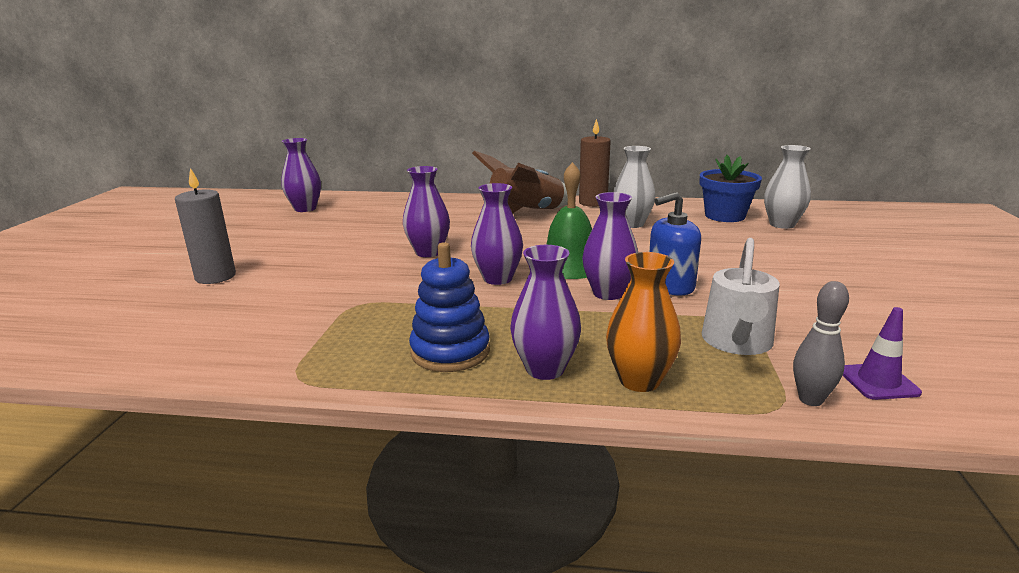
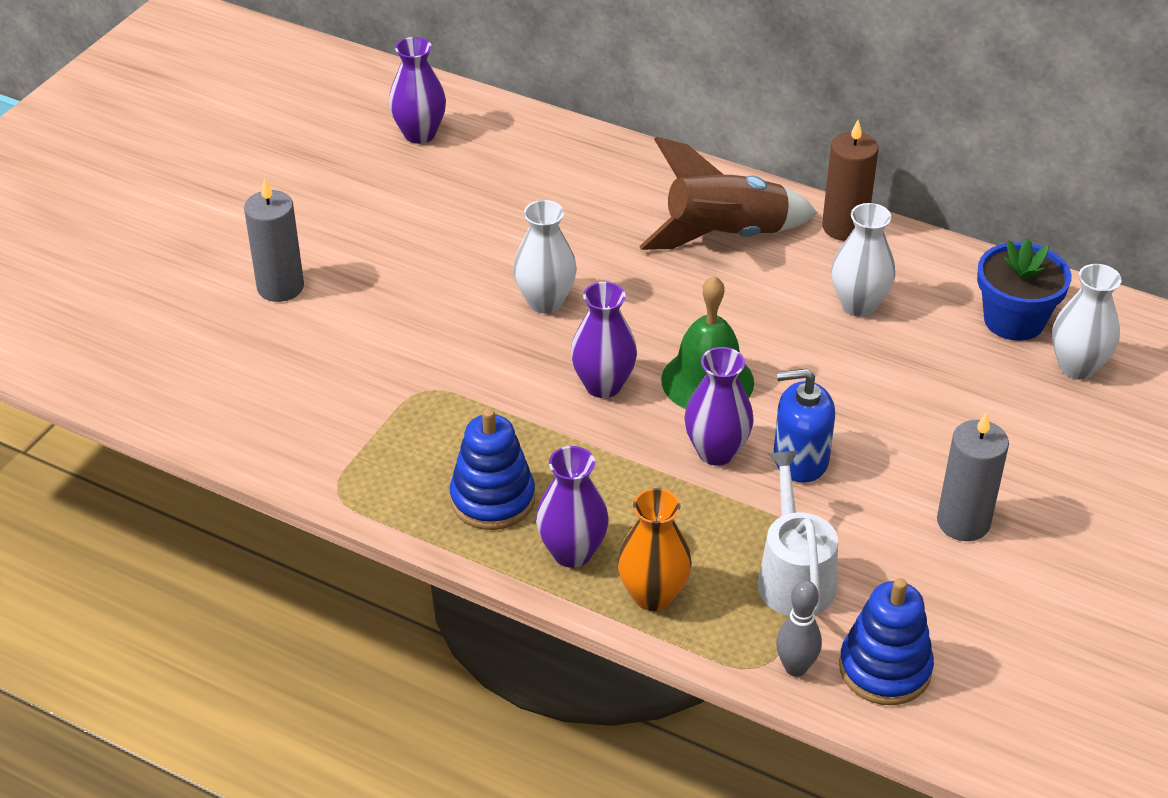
camera: 20 degrees right, 20 degrees up
(428, 252) = (545, 301): purple vase -> white vase
(737, 343) = (793, 575): white watering can -> white watering can turned 135 degrees clockwise
(813, 292) = (963, 522): none -> grey candle
(878, 382) = (885, 669): purple traffic cone -> blue stacking toy

